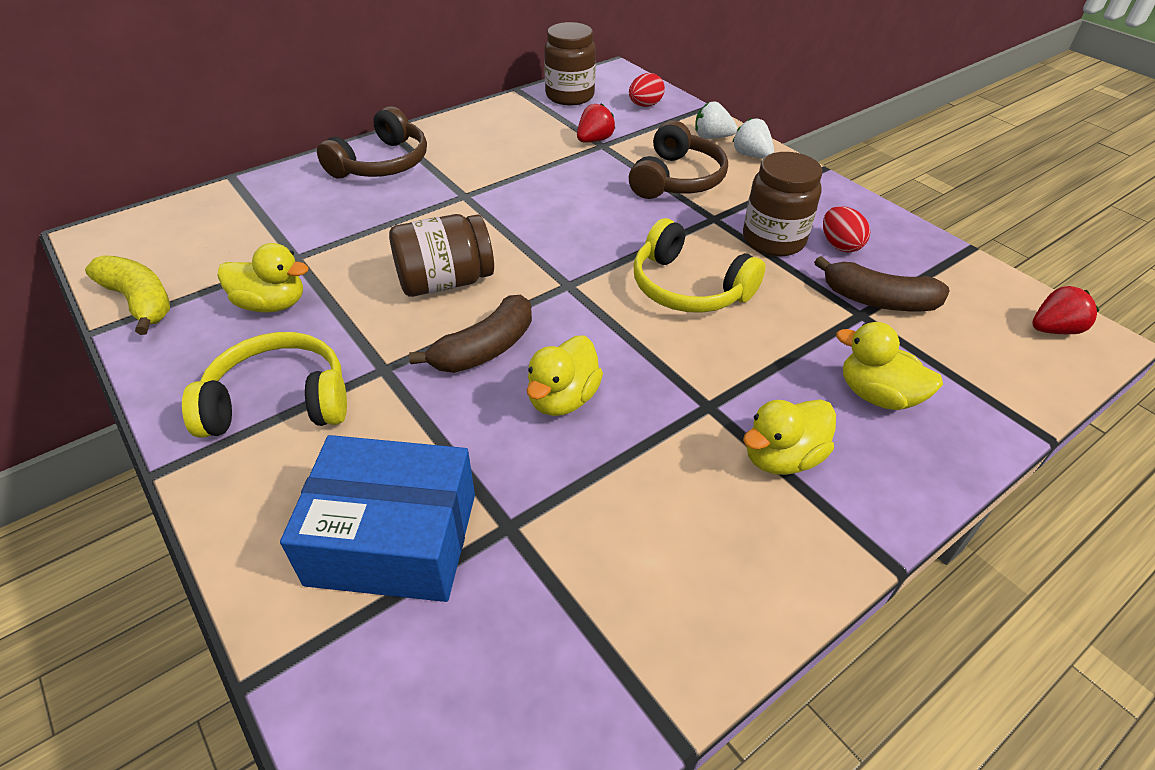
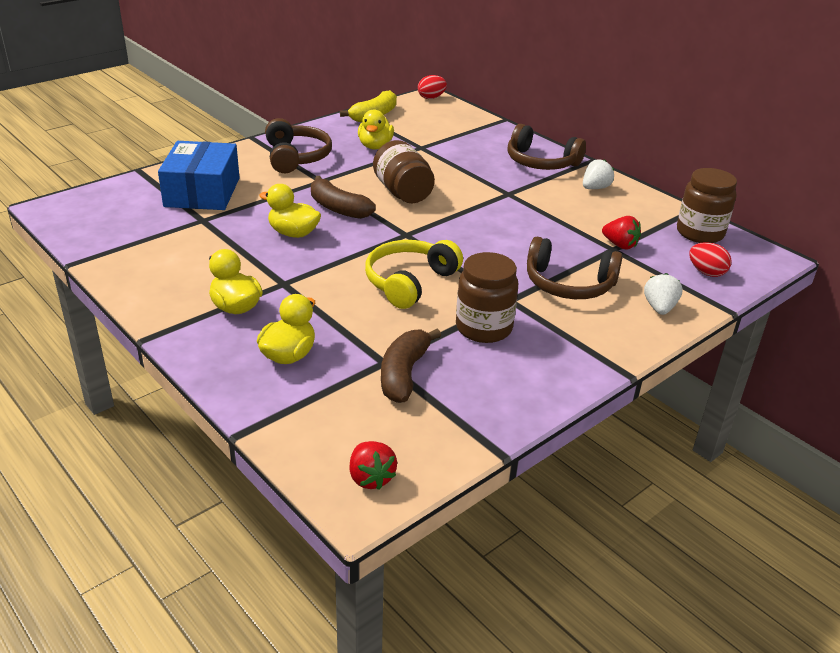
camera: 85 degrees right, 10 degrees down
(279, 402) = (296, 157): yellow headphones -> brown headphones
(751, 155) = (633, 329): white strawberry -> white strawberry (595, 188)
(840, 245) = (484, 365): red egg -> red egg (431, 98)

